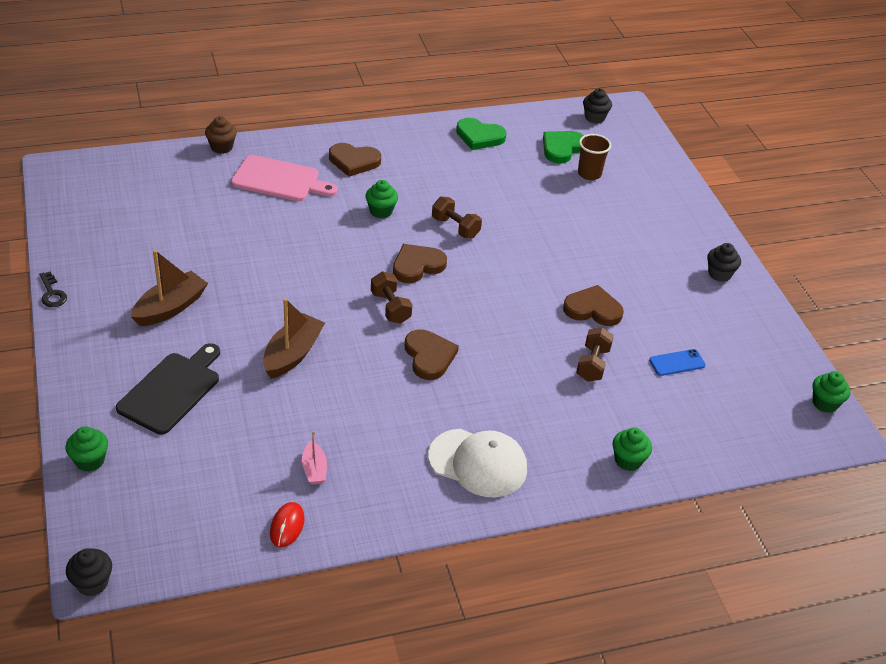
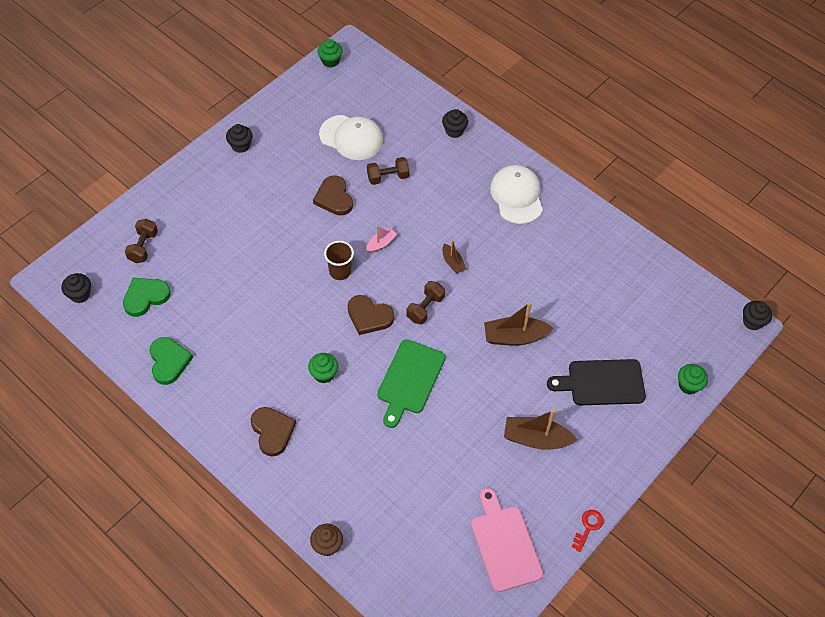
camera: 120 degrees left, 15 degrees up
(52, 293) = (588, 527): black key -> red key
(279, 180) = (338, 469): pink cutting board -> pink cutting board (504, 544)
(287, 526) = (638, 258): red mouse -> none
(314, 469) = (591, 269): pink boat -> pink boat (381, 244)
(321, 258) = (409, 380): none -> green cutting board
(429, 356) = (452, 262): brown heart -> brown boat
(455, 227) = (306, 316): brown dumbbell -> brown dumbbell (143, 247)
(562, 148) = (145, 297): green heart -> green heart turned 135 degrees clockwise
(589, 174) = (170, 264): brown cup -> brown cup (340, 271)
(628, 460) = (454, 131): green cupcake -> black cupcake
(677, 363) = (351, 137): blue phone -> white cap

